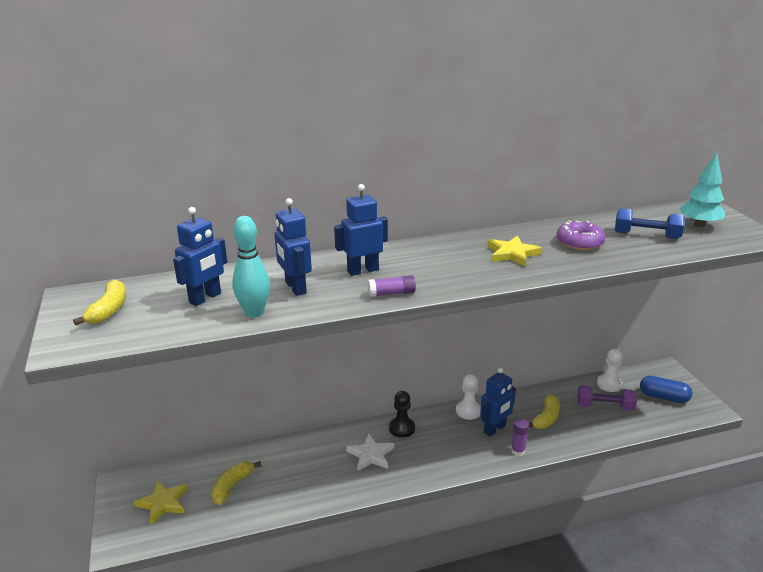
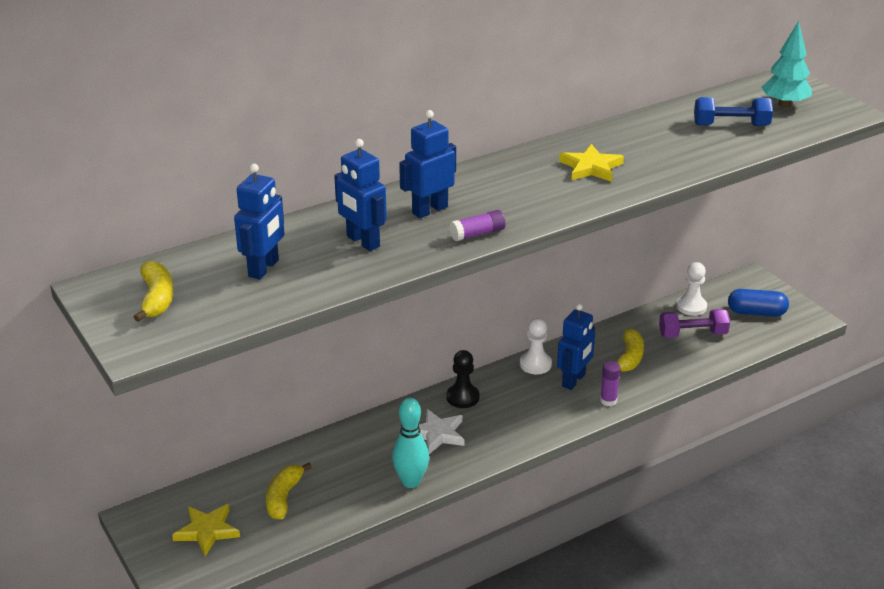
camera: 15 degrees left, 5 degrees up
(254, 312) = (333, 277): turquoise bowling pin -> turquoise bowling pin (411, 482)
(579, 243) = (660, 144): purple donut -> none

